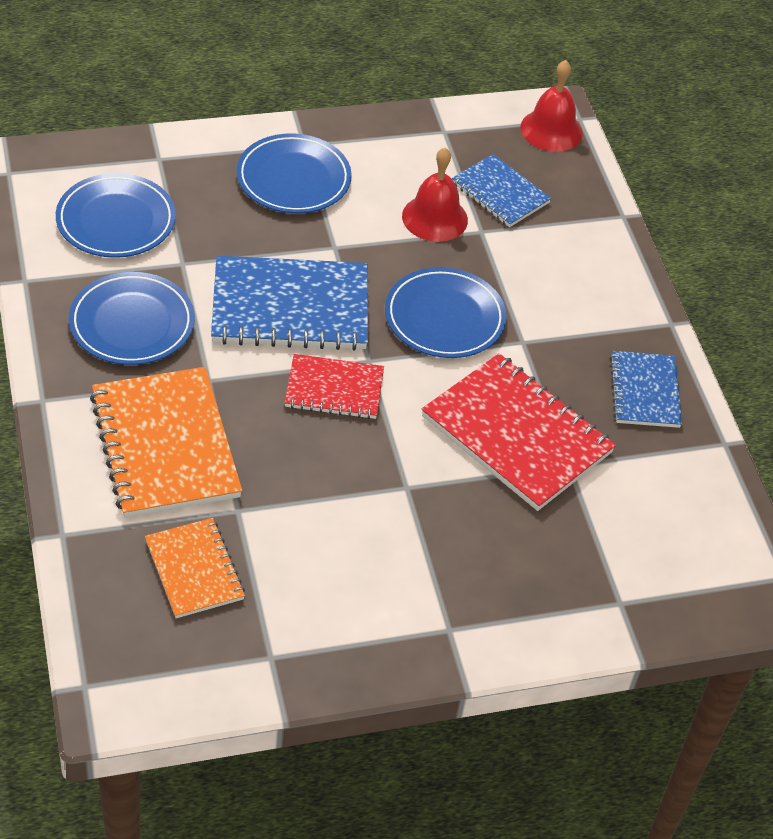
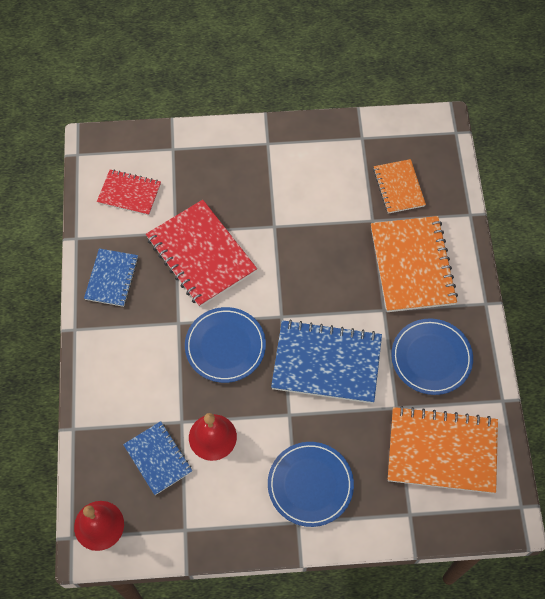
camera: 165 degrees left, 15 degrees up
(116, 220) = (442, 451): blue plate -> orange notebook
(334, 389) = (306, 296): red notebook -> red notebook (129, 193)

